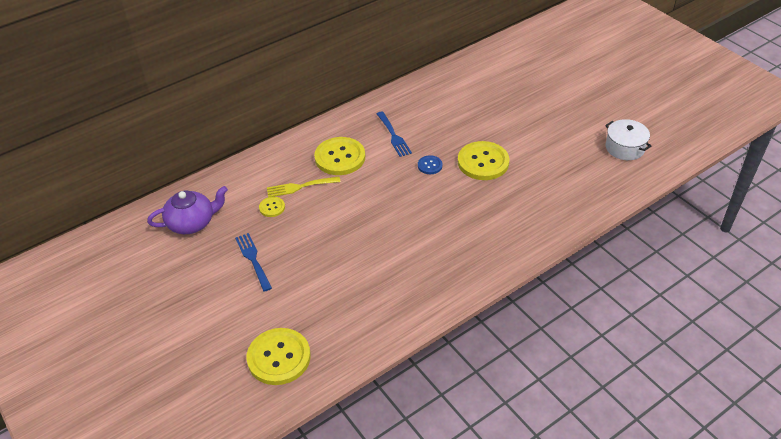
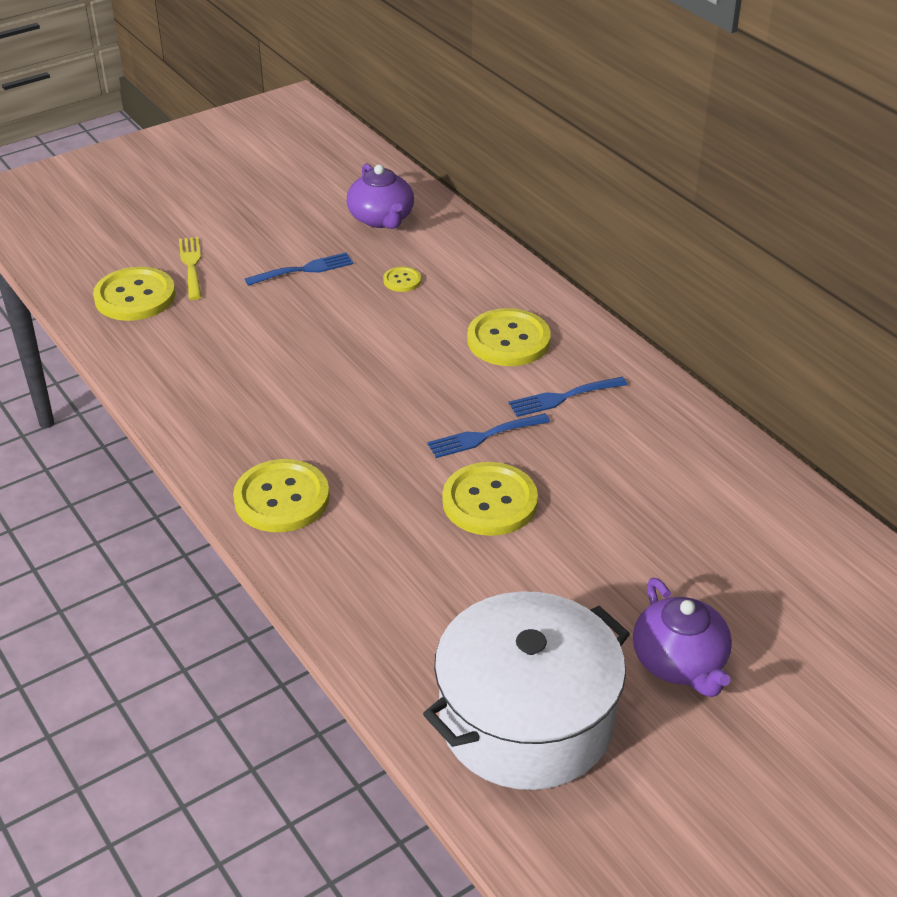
camera: 90 degrees right, 5 degrees down
(300, 187) = (443, 303): yellow fork -> yellow fork (191, 265)
(430, 165) = (484, 436): blue button -> blue fork
(493, 246) = (282, 498): none -> yellow button
(577, 102) = (680, 662): none -> purple teapot
(625, 147) = (526, 719): white pot -> white pot, size x2.04

